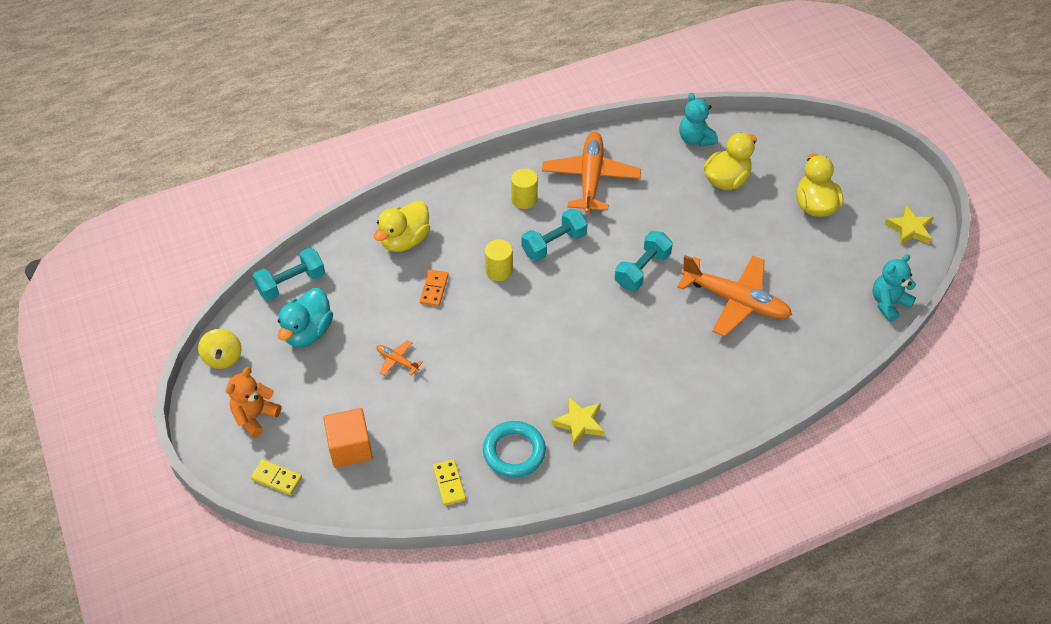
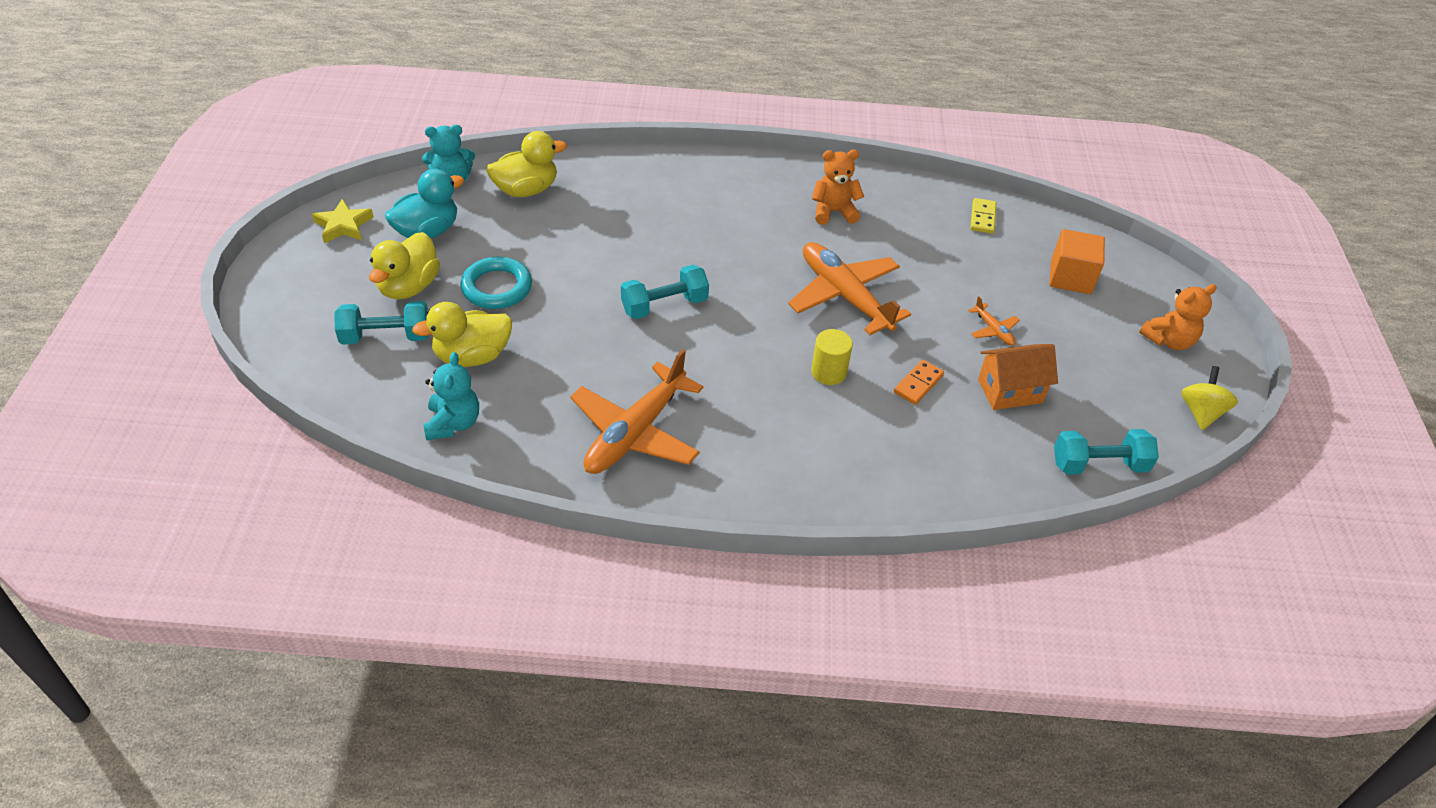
camera: 155 degrees left, 5 degrees down
(276, 478) = (1153, 282): yellow domino -> none
(308, 332) = (1090, 399): turquoise duck -> turquoise duck (427, 231)
(368, 312) = (1010, 391): none -> orange house
(405, 240) = (929, 457): yellow duck -> yellow duck (526, 190)
(514, 452) = (909, 216): turquoise ring -> turquoise ring (497, 287)
(524, 199) = (742, 443): yellow cylinder -> none
(554, 244) = (743, 373): turquoise dumbbell -> turquoise dumbbell (386, 337)
(579, 423) = (833, 212): yellow star -> orange teddy bear
(735, 301) = (595, 240): orange plane -> orange plane (845, 296)

